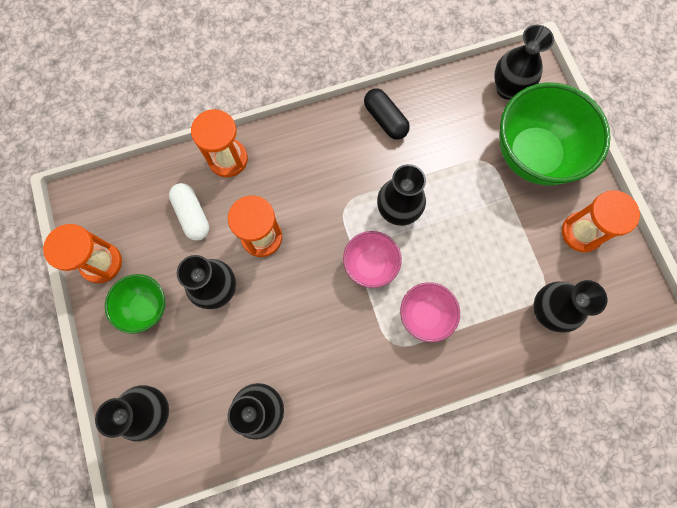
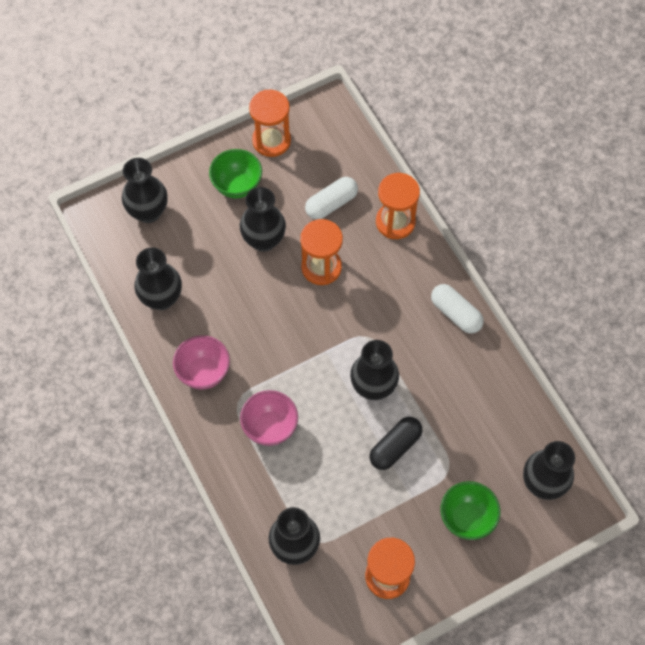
camera: 80 degrees right, 10 degrees down
(336, 125) = (455, 313): none -> white capsule
(370, 265) = (311, 369): pink bowl -> pink bowl (203, 372)
(385, 119) = (473, 360): black capsule -> black capsule (395, 447)
(533, 155) = (467, 518): green bowl -> green bowl, size x0.53

